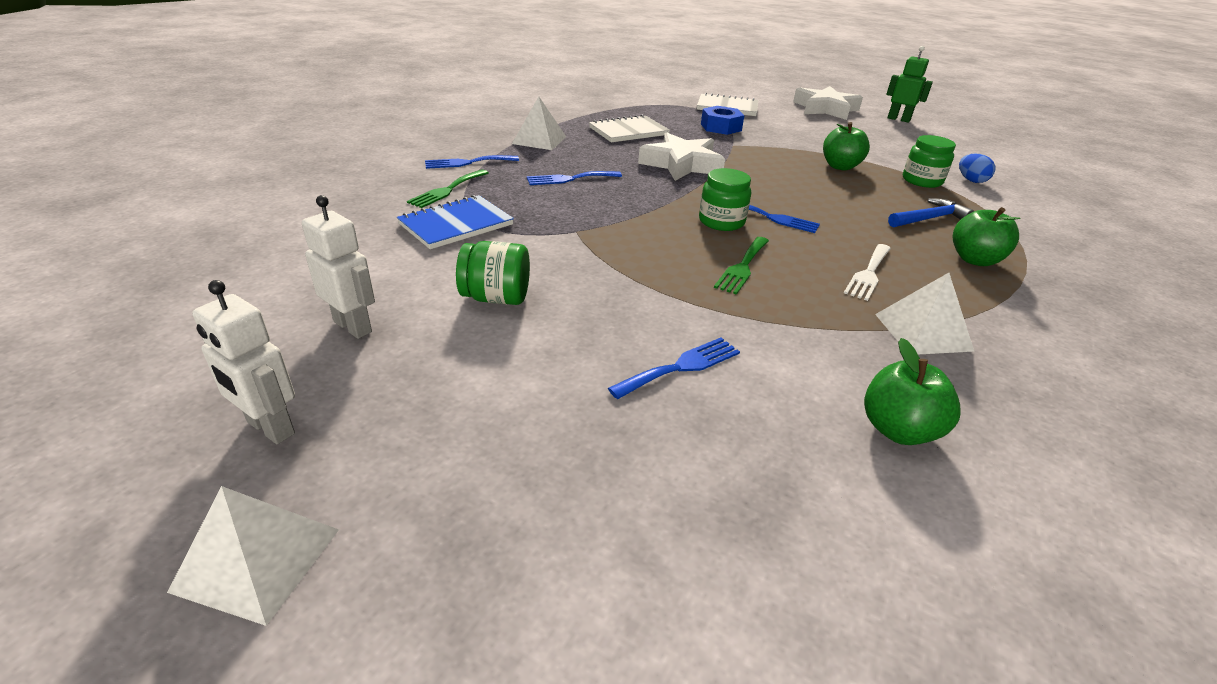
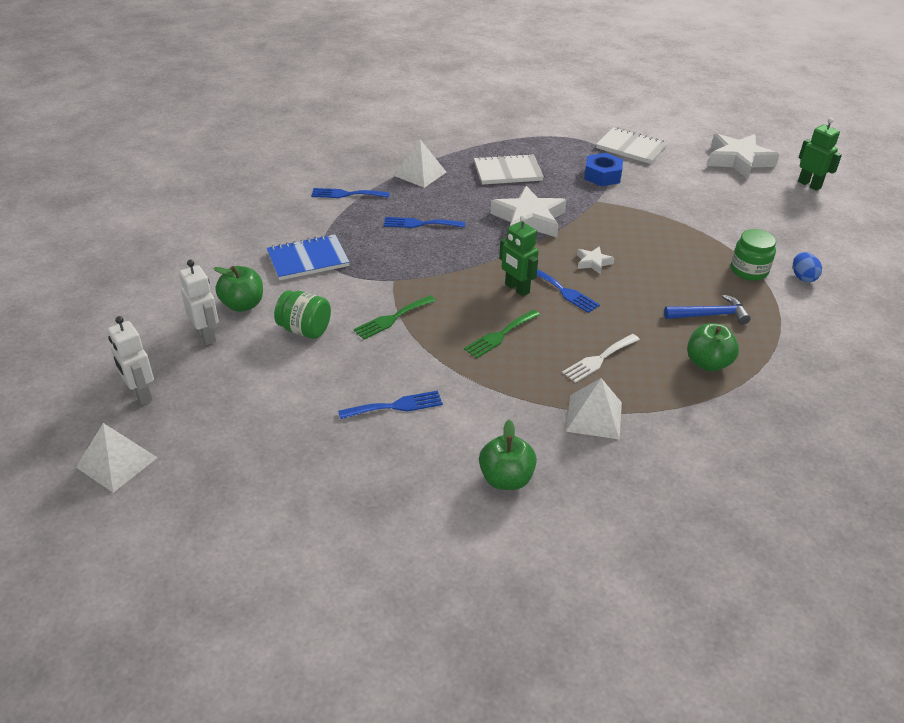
camera: 20 degrees right, 5 degrees up
(448, 190) = (317, 223): green fork -> green fork (393, 318)
(721, 222) = (516, 289): green jar -> green robot
(777, 191) = (593, 262): none -> white star
(840, 166) = (681, 242): green apple -> green apple (243, 305)

